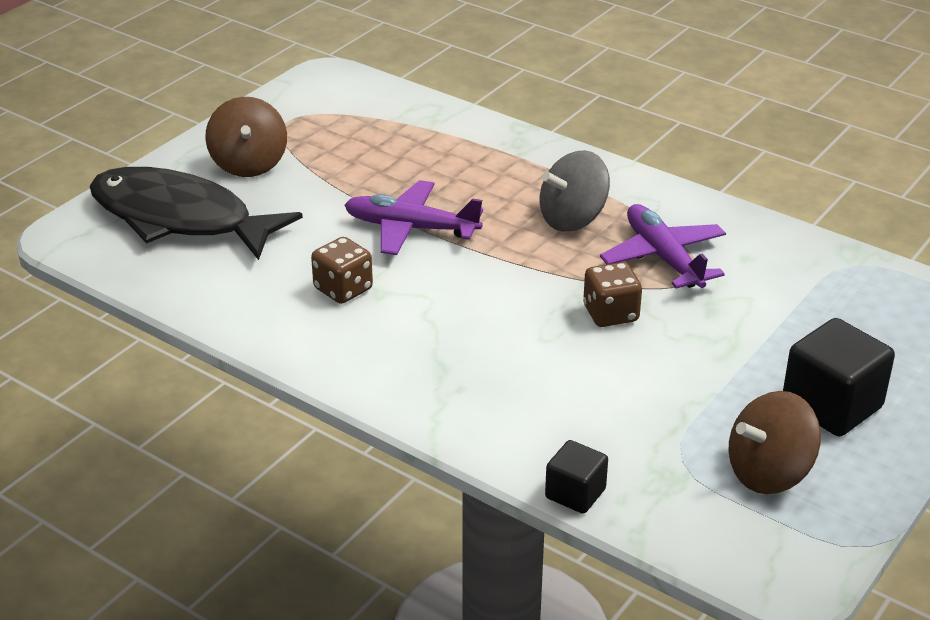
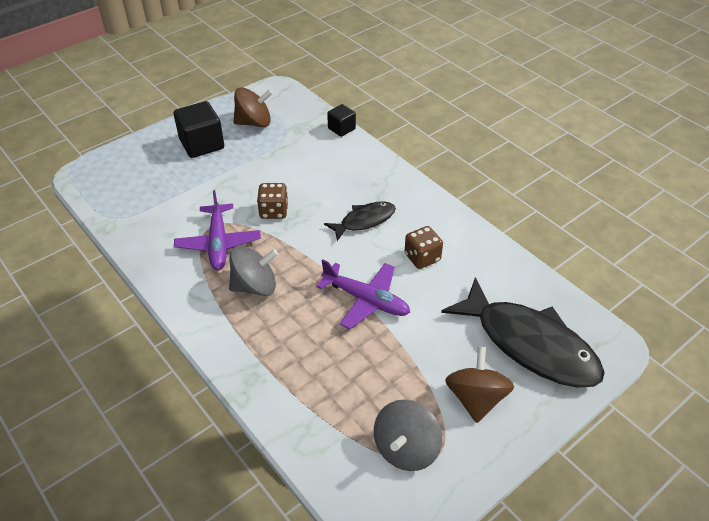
camera: 165 degrees left, 10 degrees up
(322, 120) = (406, 449): none -> grey spinning top
(453, 325) = (364, 221): none -> black fish

